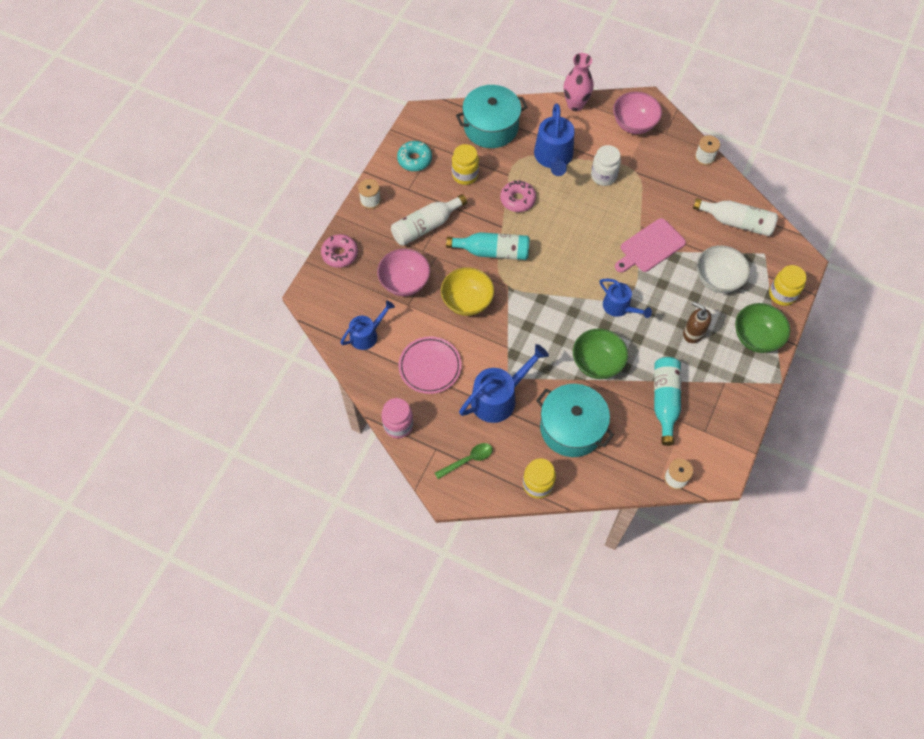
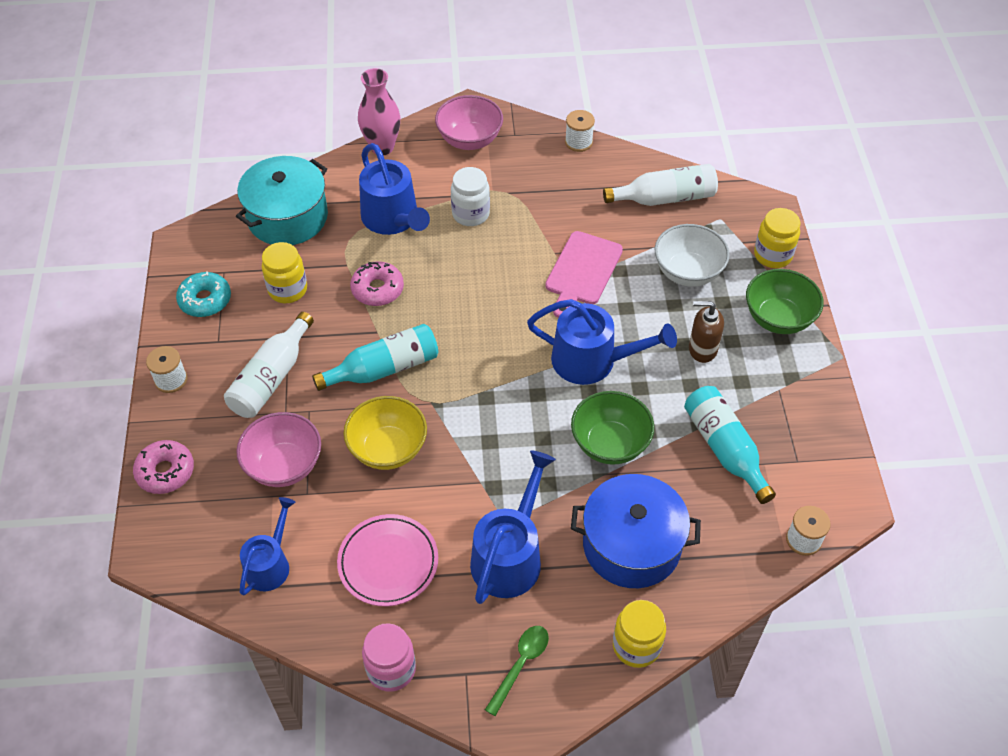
camera: 30 degrees left, 10 degrees down
(571, 428) = (631, 545): turquoise pot -> blue pot
(619, 307) = (592, 361): blue watering can -> blue watering can, size x1.57

